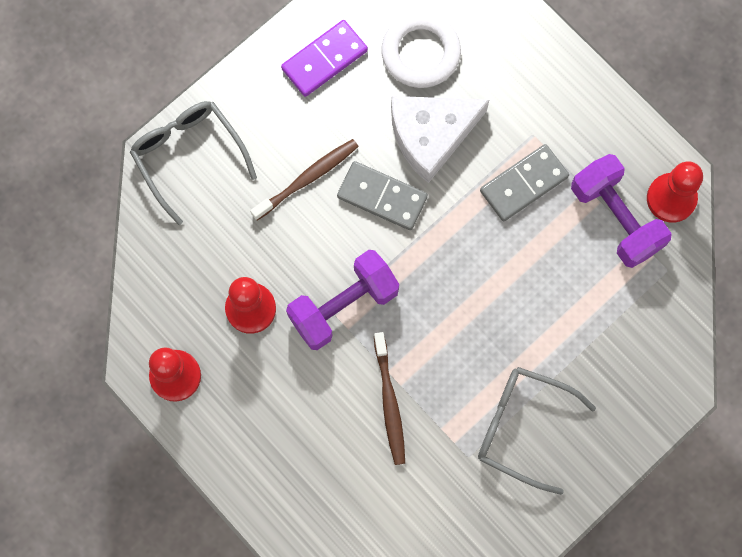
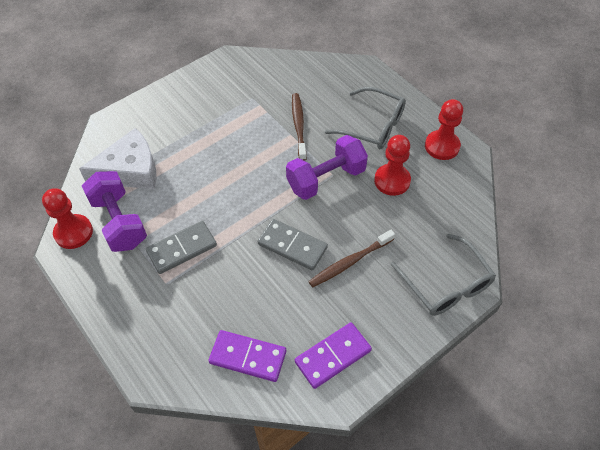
camera: 175 degrees left, 20 degrees down
(420, 53) = (248, 357): white ring -> purple domino
(431, 135) = (248, 288): white cheese -> white cheese (130, 170)
(523, 427) = (215, 109): grey glasses -> grey glasses (373, 126)

